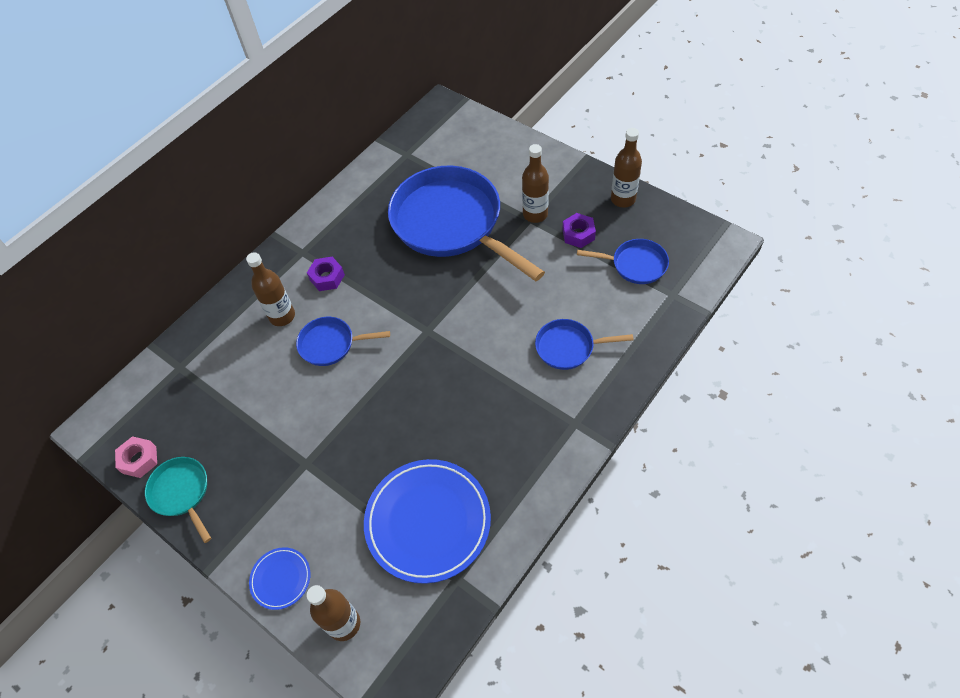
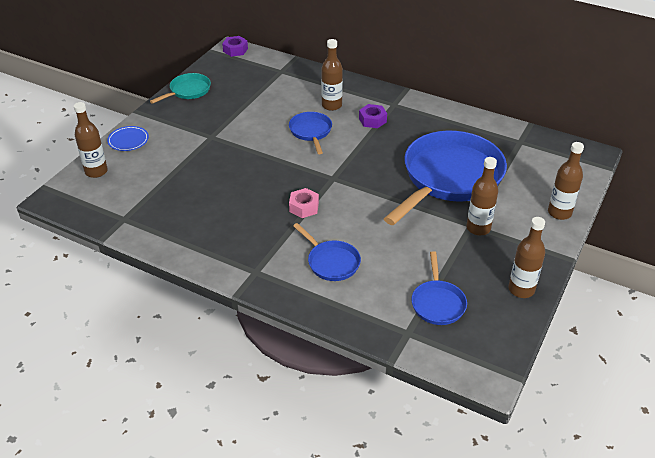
camera: 75 degrees right, 15 degrees down
(139, 460) = (210, 70): pink nut -> pink nut (304, 207)
(428, 522) = (167, 199): blue plate -> none
(523, 149) = (559, 213): none -> brown bottle
(568, 347) = (331, 262): blue pan -> blue pan turned 150 degrees clockwise
(578, 234) = (463, 259): purple nut -> purple nut (235, 50)

